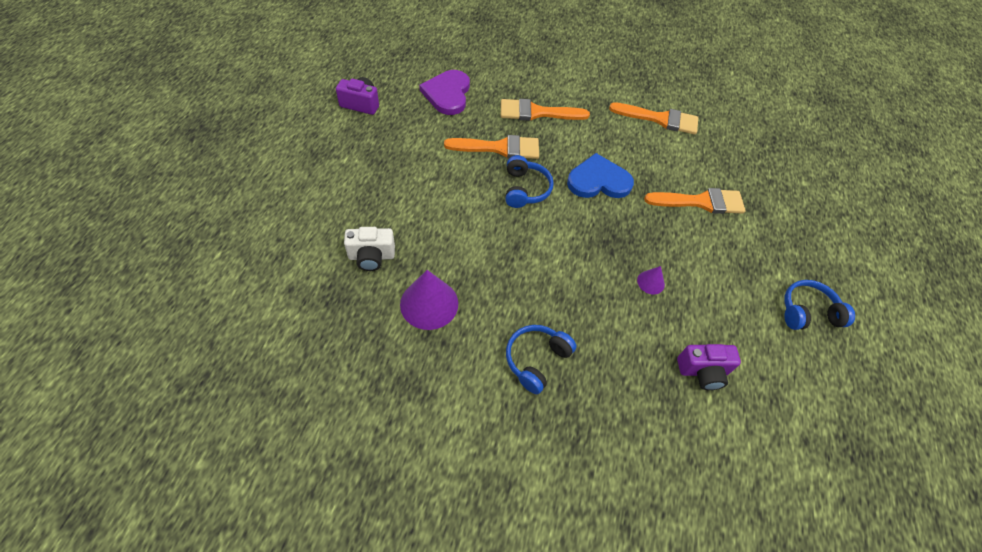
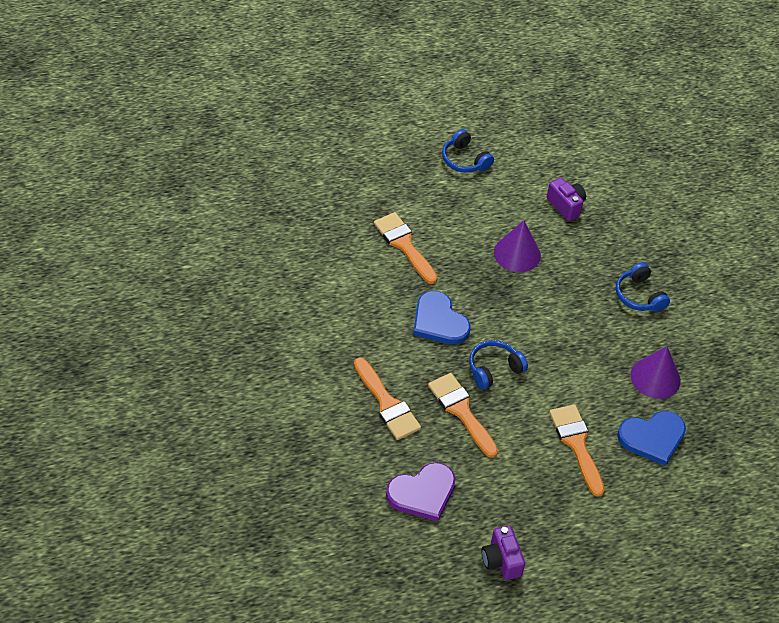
camera: 120 degrees left, 5 degrees down
(371, 256) = (652, 438): white camera -> blue heart
(536, 360) = (639, 295): blue headphones -> blue headphones turned 60 degrees clockwise
(650, 282) = (517, 253): purple cone -> purple cone, size x1.98
(660, 119) = (315, 303): orange brush -> orange brush (576, 444)

